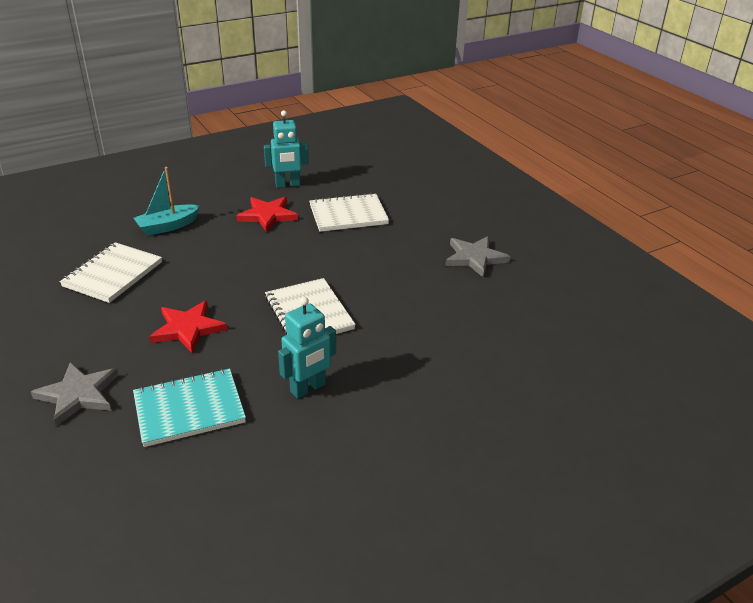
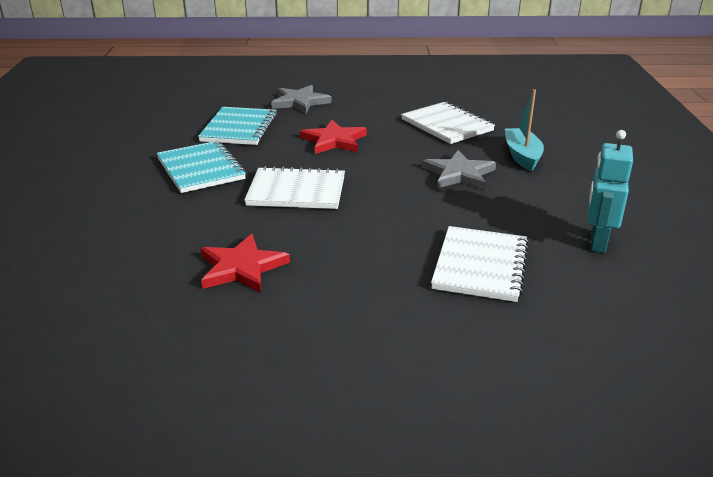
camera: 120 degrees right, 5 degrees down
(268, 215) = (513, 211): red star -> red star (241, 268)
(308, 388) = (201, 169): turquoise robot -> turquoise notebook
(475, 258) = (284, 333): grey star -> grey star (459, 174)

